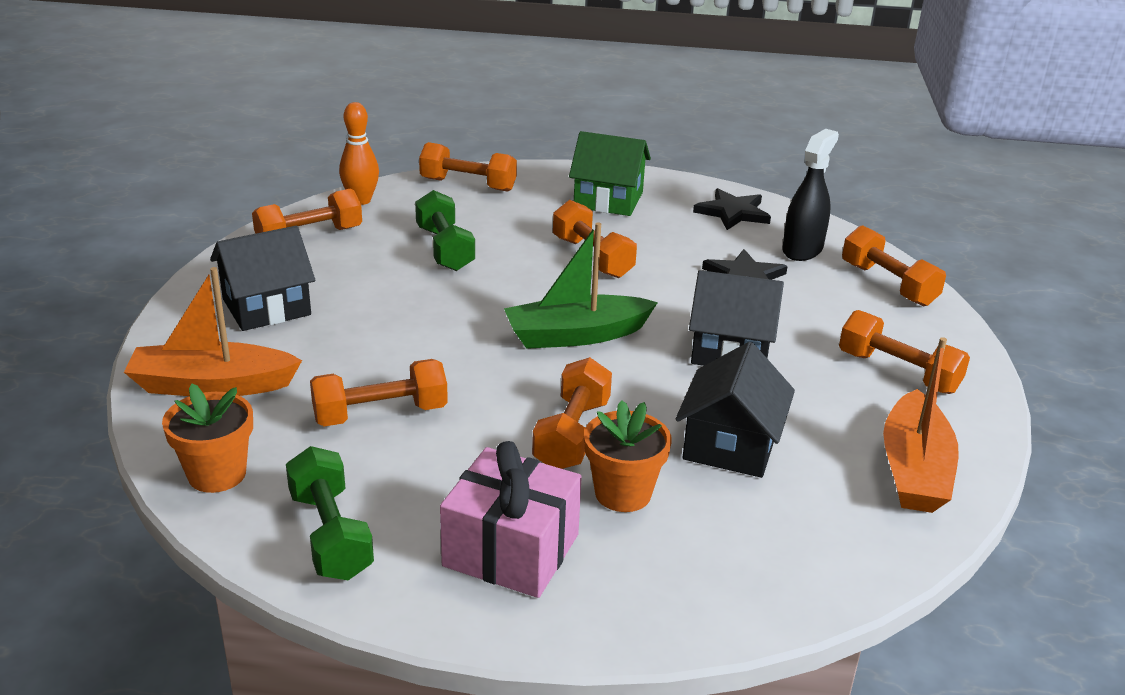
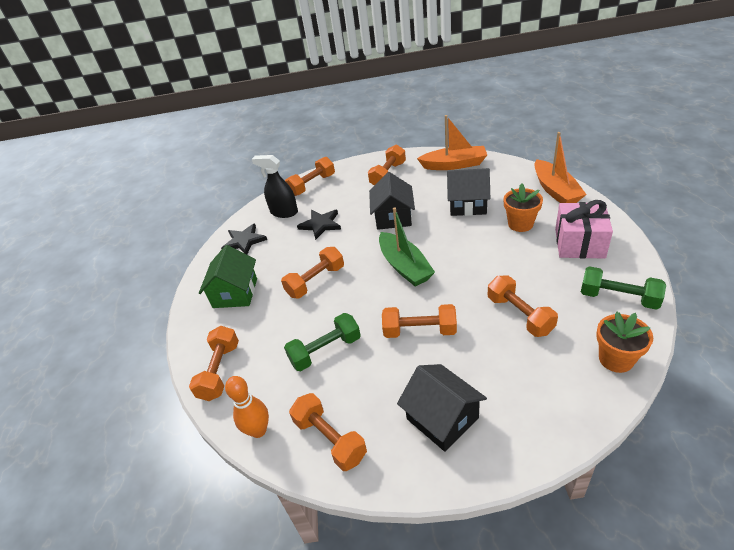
camera: 95 degrees left, 10 degrees up
(212, 385) = (545, 403): orange boat -> orange boat (555, 190)
(330, 535) = (618, 298): green dumbbell -> green dumbbell turned 60 degrees clockwise
(572, 434) = (490, 247): orange dumbbell -> orange dumbbell (420, 331)

